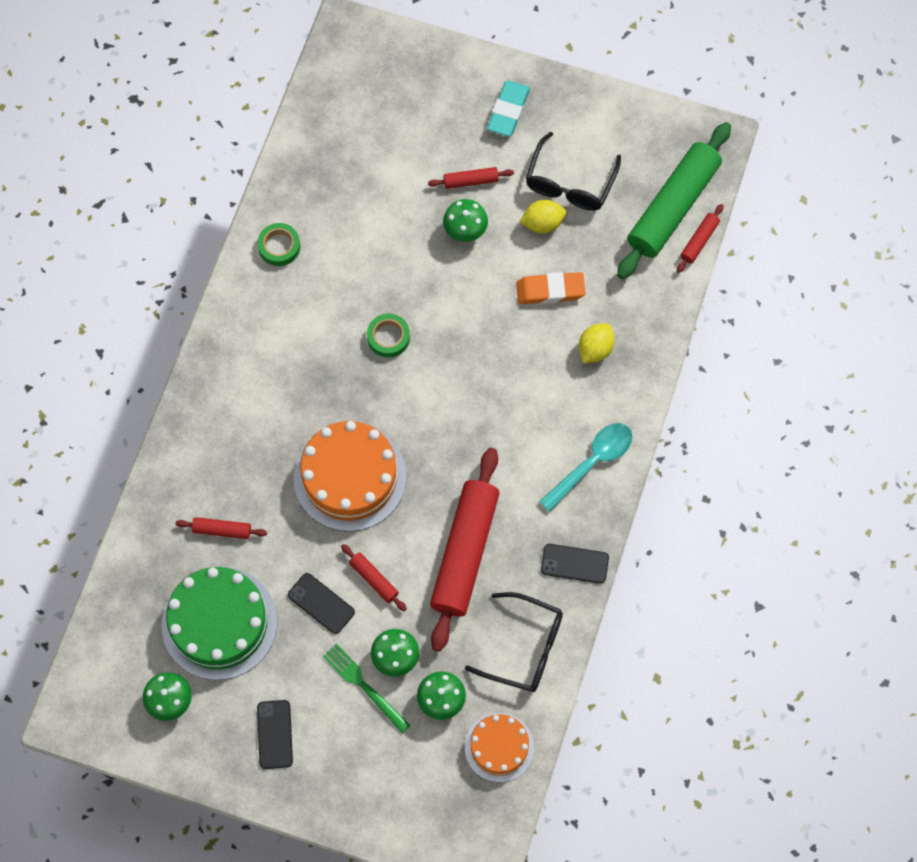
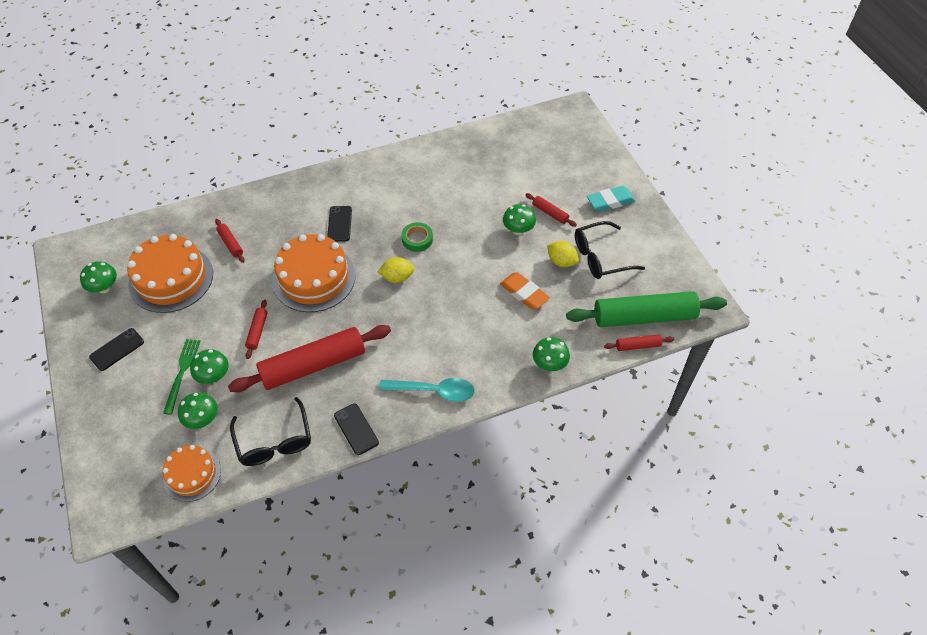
camera: 50 degrees right, 15 degrees down
(219, 623) = (171, 278): green cake -> orange cake
(279, 246) = (423, 161): green tape -> none
(321, 603) = (221, 317): black phone -> black phone (339, 224)
(595, 349) = (510, 341): yellow lemon -> yellow lemon (397, 277)
(651, 335) = (549, 364): none -> green mushroom

